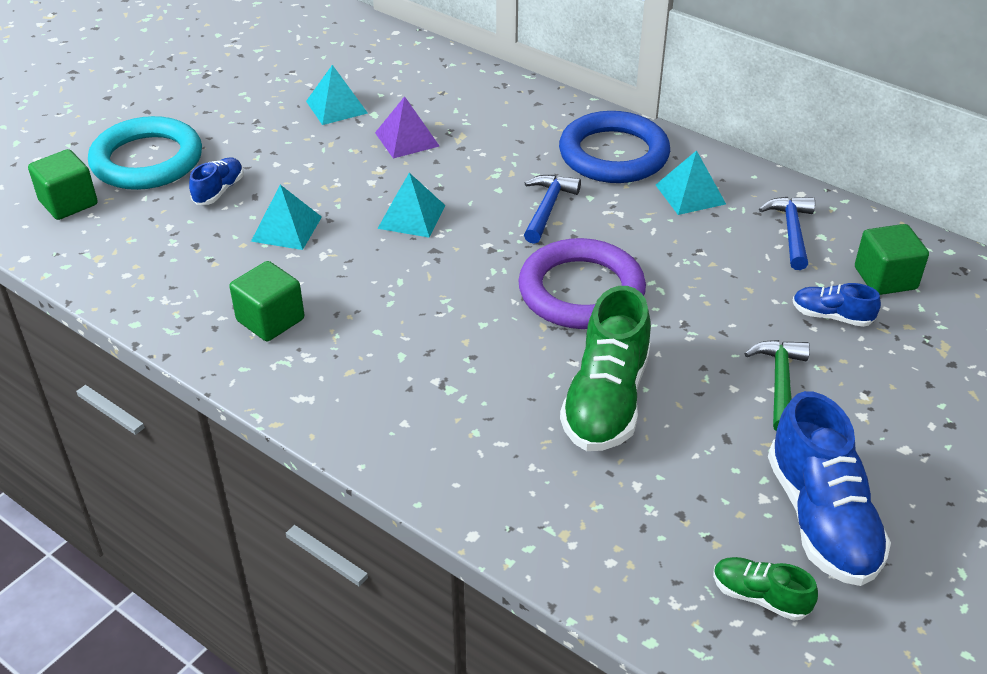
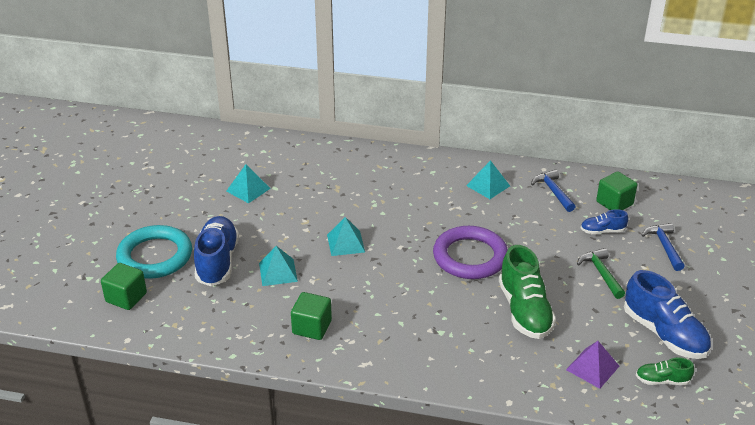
camera: 25 degrees left, 5 degrees down
(219, 191) = (217, 262): blue shoe -> blue shoe, size x1.98
(407, 139) = (307, 198): purple pyramid -> purple pyramid (592, 368)
(547, 208) = (418, 216): blue hammer -> blue hammer (664, 246)
(613, 154) = (431, 174): blue ring -> none

